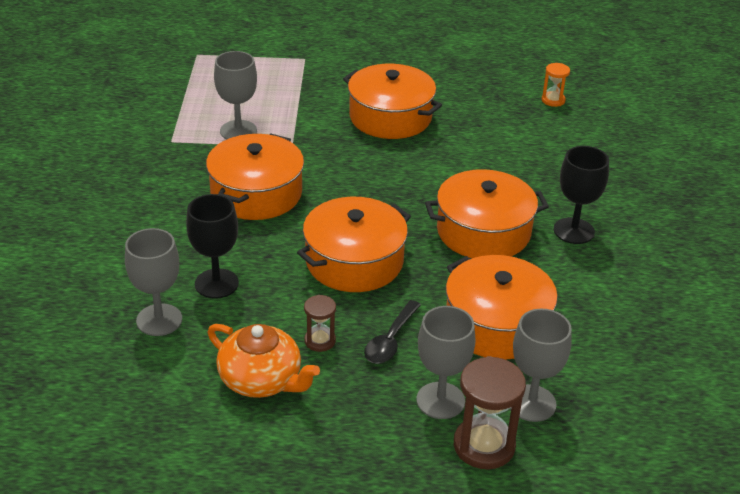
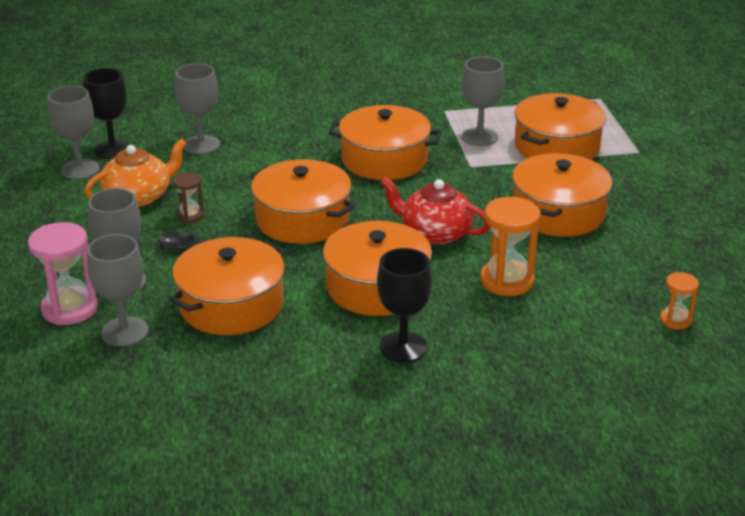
camera: 80 degrees right, 5 degrees down
(171, 432) = (80, 169): none -> grey goblet
(216, 283) = (252, 160): black goblet -> black goblet (113, 150)
(262, 380) = (139, 196): orange teapot -> orange teapot turned 150 degrees counterclockwise
(277, 94) = (556, 147): none -> orange pot
(403, 186) = (434, 233): none -> red teapot
(484, 446) = (70, 309): brown hourglass -> pink hourglass
(488, 162) = (507, 281): none -> orange hourglass

